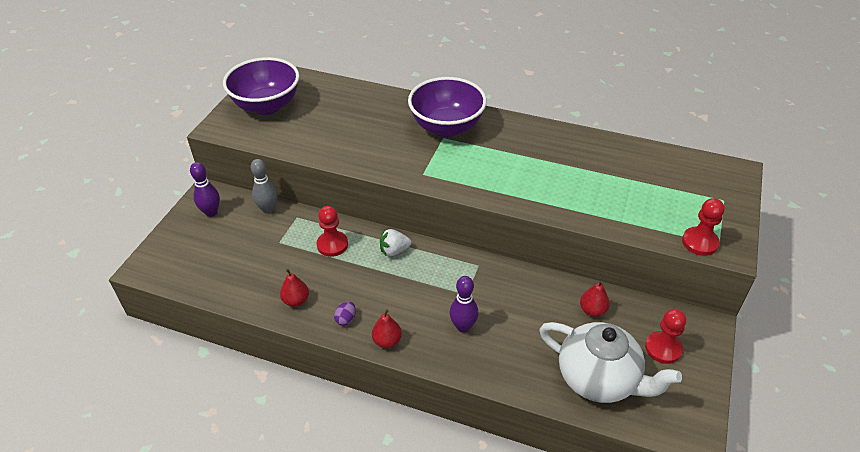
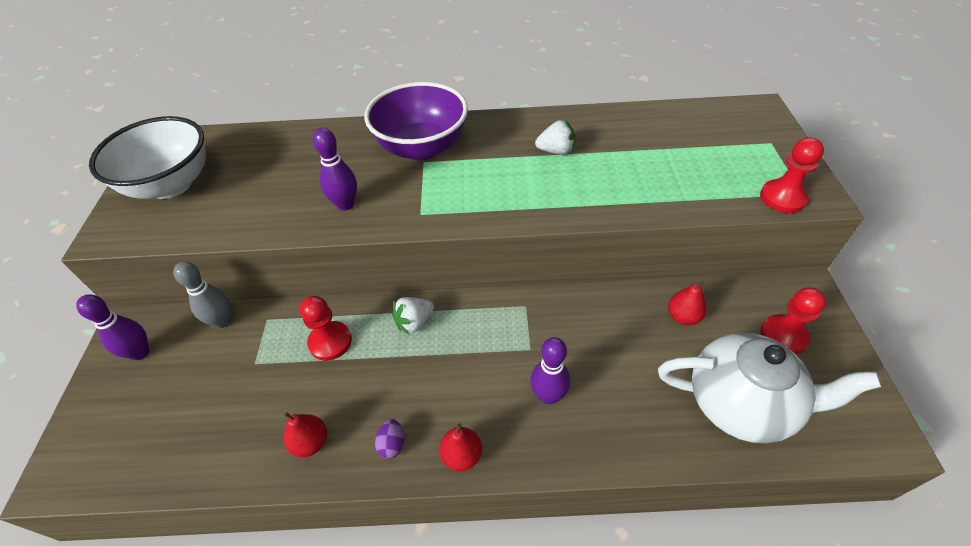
camera: 20 degrees left, 5 degrees up
(267, 106) = (171, 185): purple bowl -> white bowl
(375, 152) = (345, 204): none -> purple bowling pin
(545, 157) = (556, 151): none -> white strawberry

